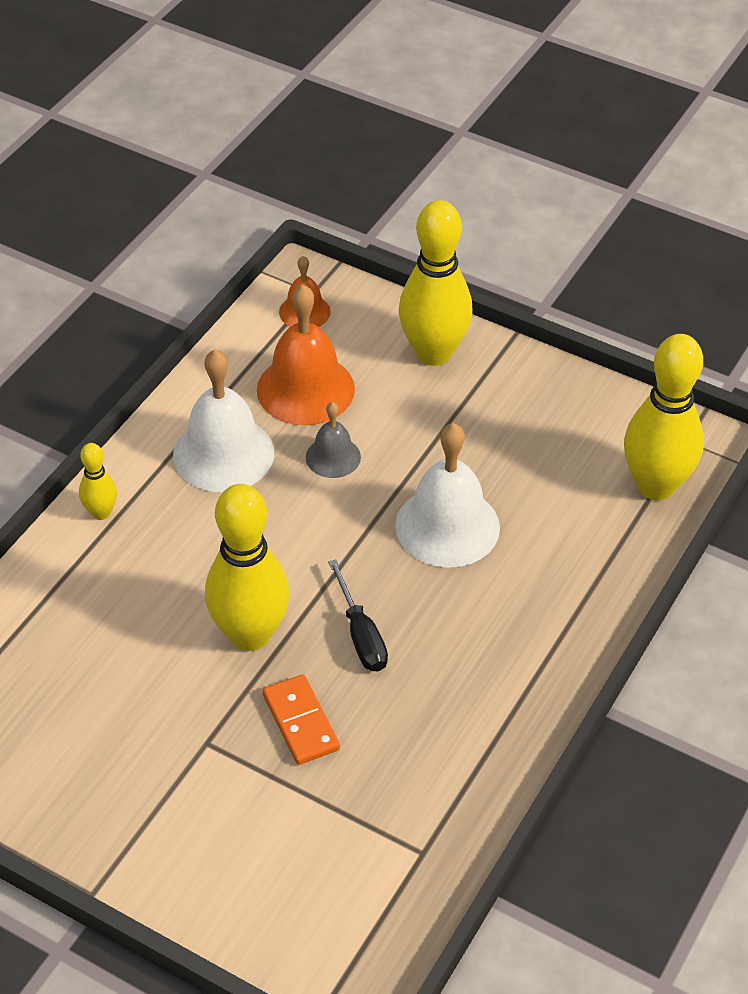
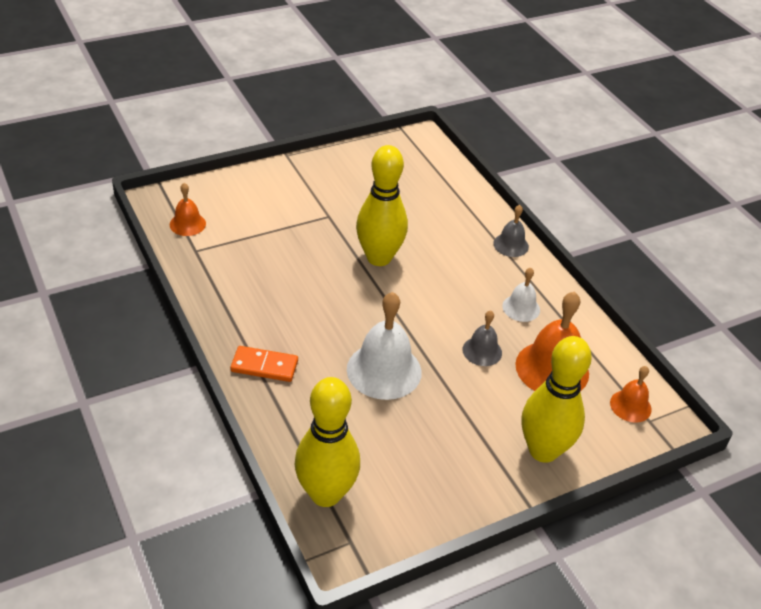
camera: 120 degrees right, 5 degrees down
(101, 513) = (511, 245): yellow bowling pin -> grey bell
(223, 453) = (521, 308): white bell -> white bell, size x0.55
(301, 722) = (308, 249): orange domino -> orange domino (264, 366)
(361, 635) = (340, 295): black screwdriver -> none
(376, 905) = (187, 224): none -> orange bell

